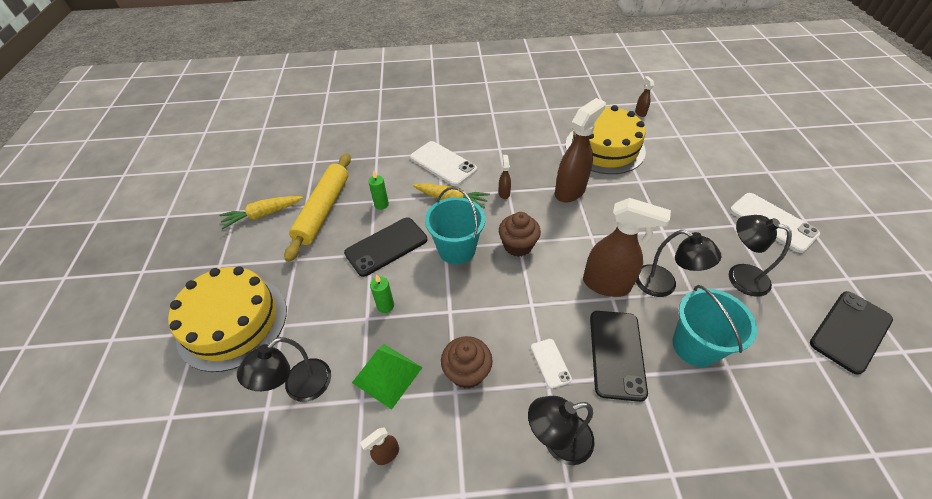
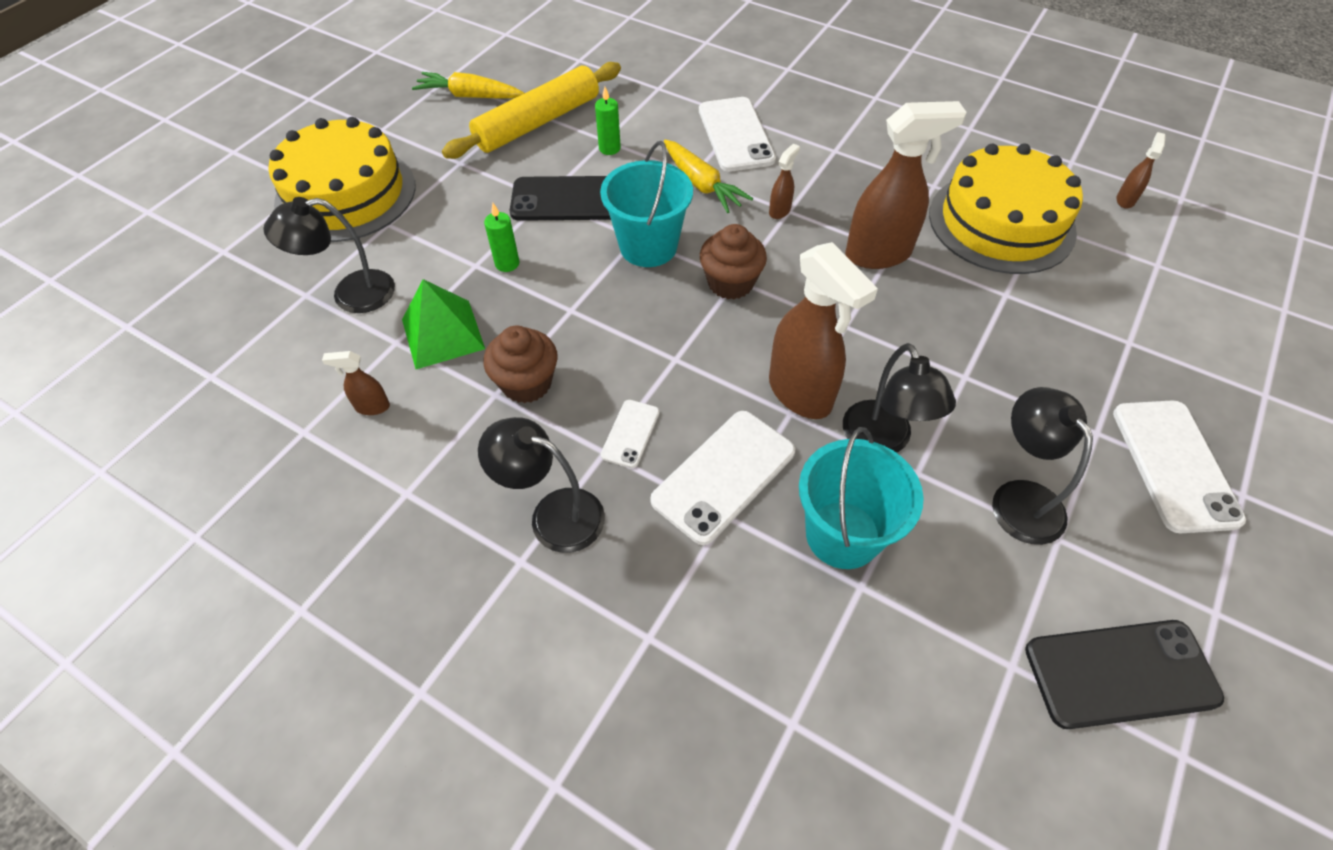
camera: 35 degrees right, 5 degrees up
(616, 354) = (723, 476): black phone -> white phone

